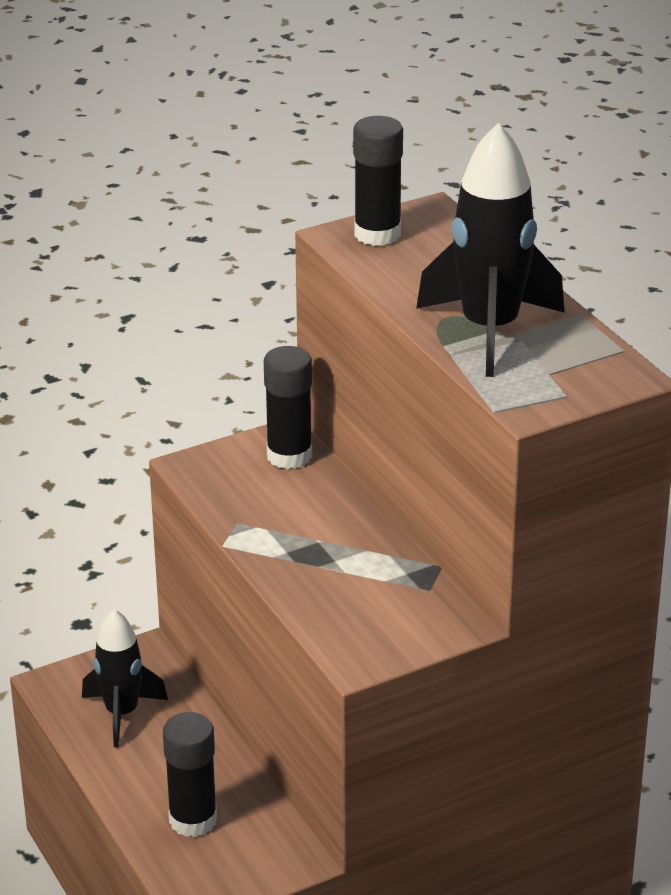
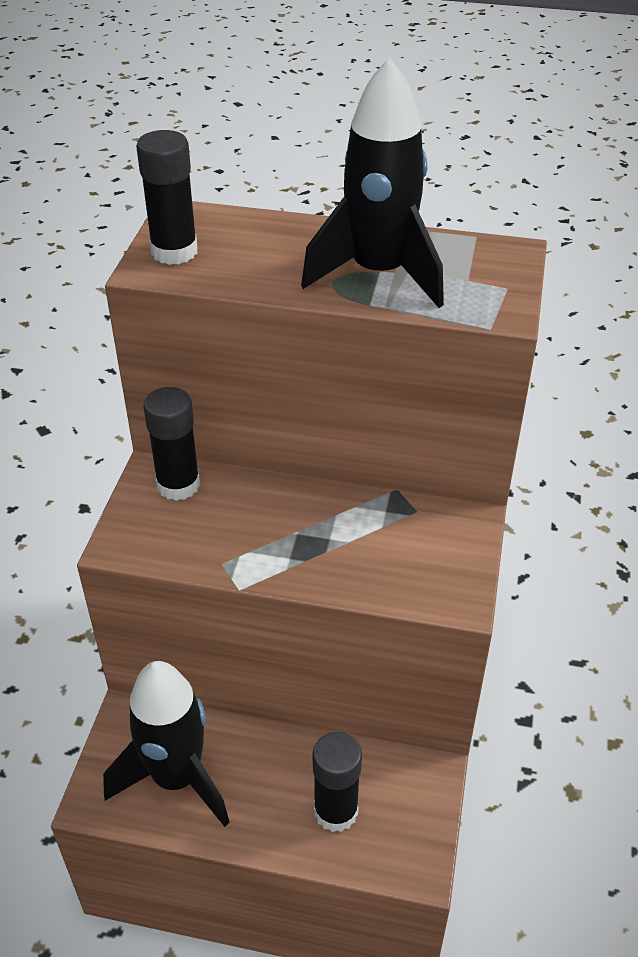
camera: 50 degrees left, 10 degrees up
(122, 713) = (176, 778): black rocket -> black rocket, size x1.55

